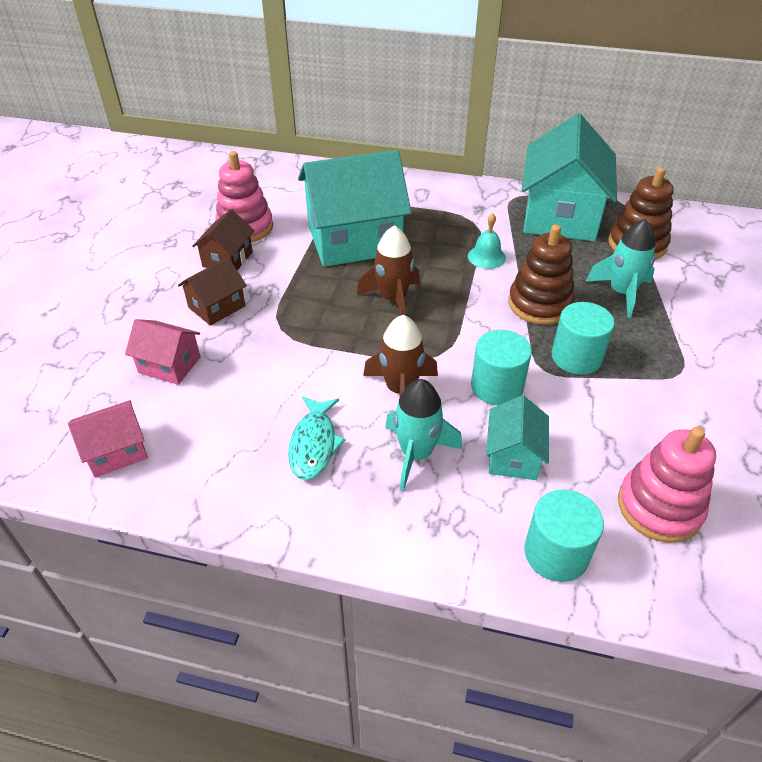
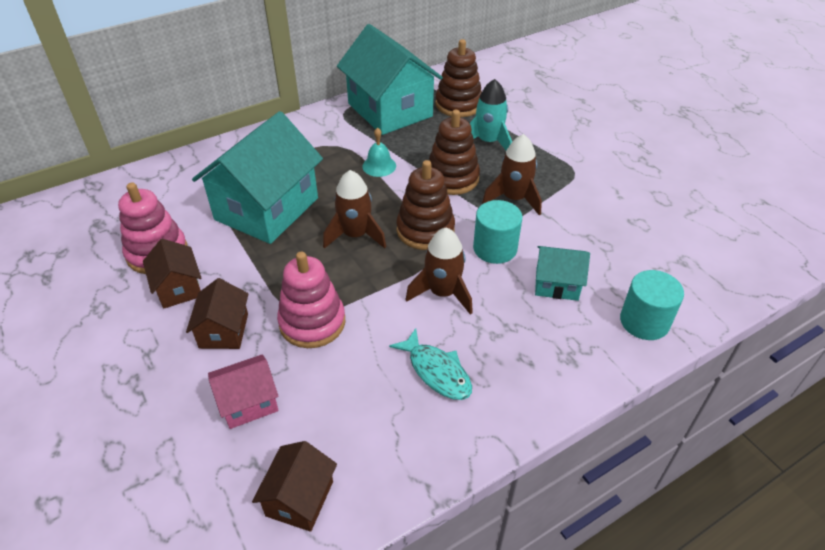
camera: 45 degrees left, 0 degrees up
(116, 451) = (299, 498): pink house -> brown house
(416, 454) = (505, 326): turquoise rocket -> none
(455, 332) = (425, 230): none -> brown stacking toy
(513, 456) = (557, 284): turquoise house -> turquoise house turned 45 degrees counterclockwise
(576, 357) = (514, 199): turquoise cylinder -> brown rocket
(659, 507) = (655, 256): pink stacking toy -> pink stacking toy (312, 322)

